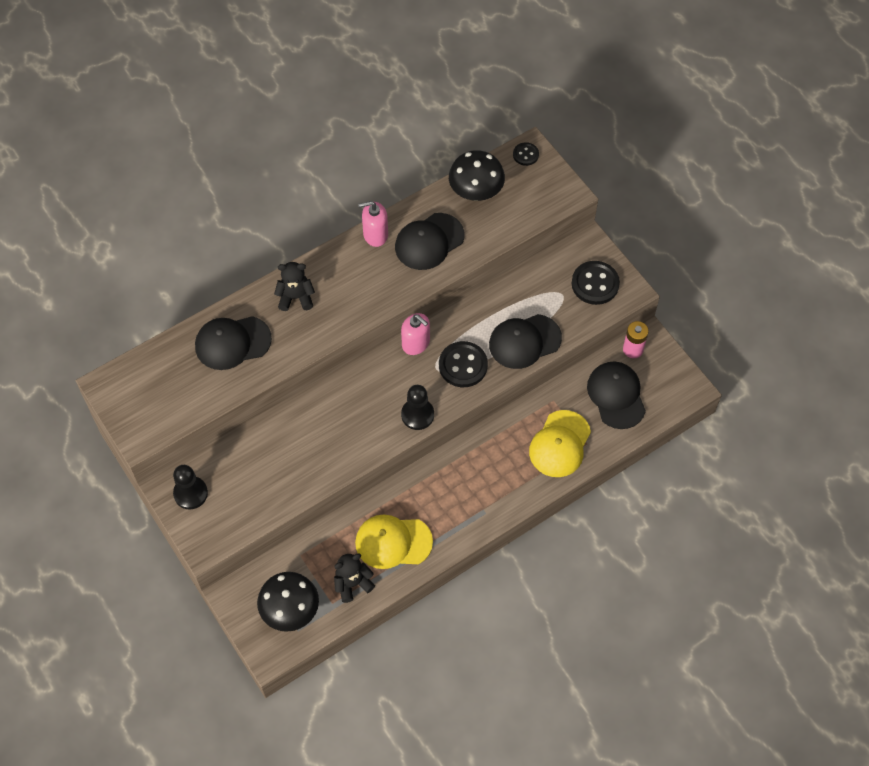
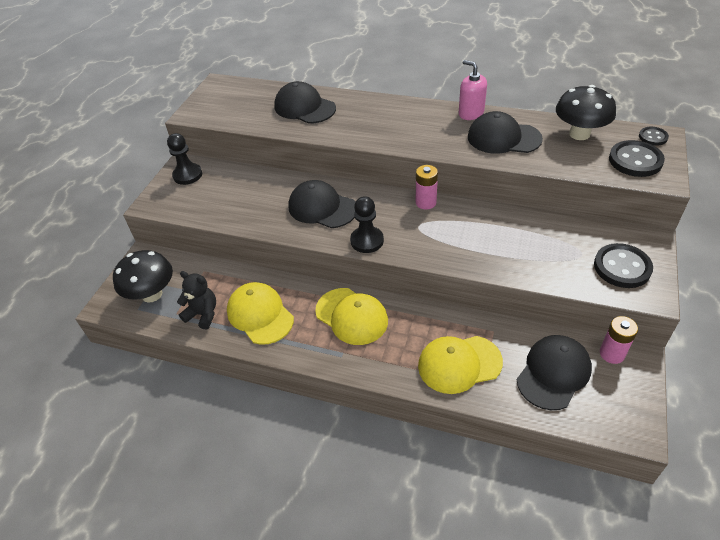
camera: 55 degrees right, 15 degrees down
(296, 297) = (373, 111): black teddy bear -> none
(416, 343) = (425, 202): pink soap dispenser -> pink battery
(455, 479) = (352, 316): none -> yellow cap
(463, 365) = (440, 238): black button -> black button (635, 160)
(524, 341) = (508, 259): black cap -> black cap (322, 208)

